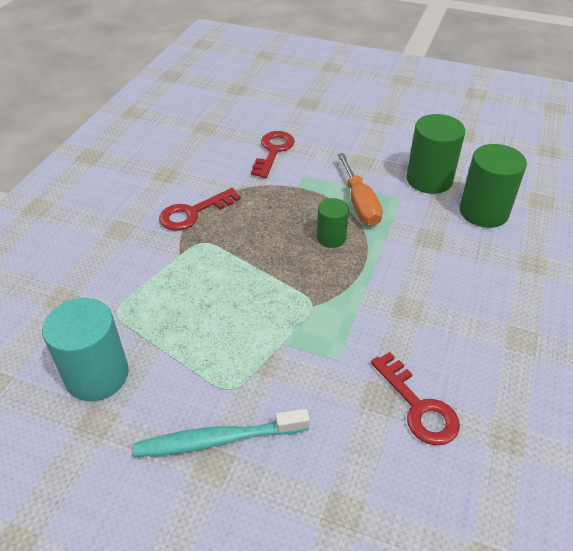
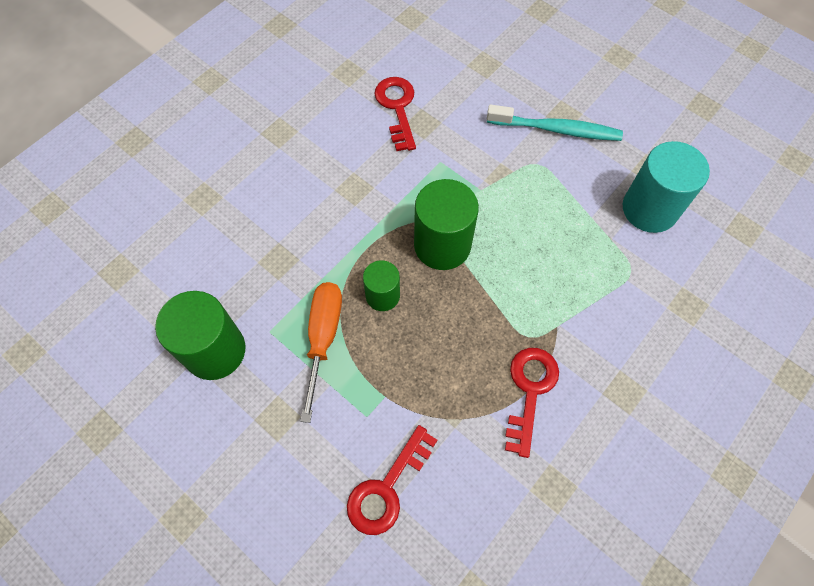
camera: 160 degrees left, 20 degrees up
(193, 213) = (529, 391): red key -> red key turned 60 degrees counterclockwise
(483, 212) = (194, 277): green cylinder -> green cylinder (442, 245)

